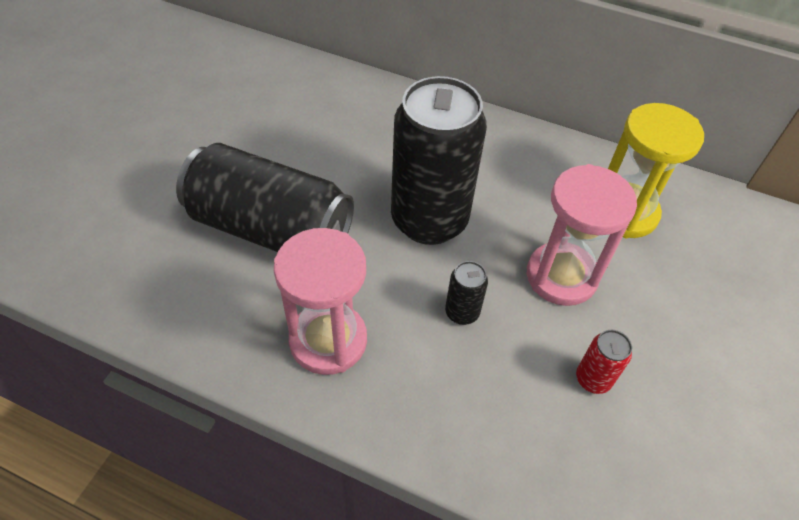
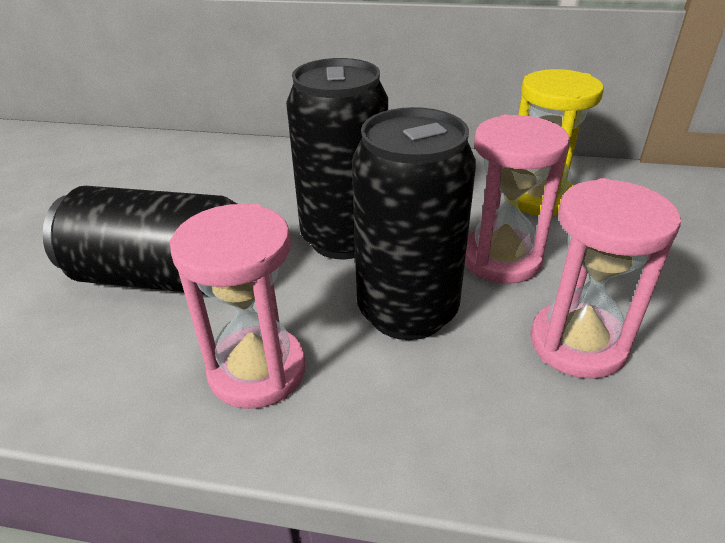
camera: 10 degrees left, 15 degrees down
(462, 312) = (407, 311): black can -> black can, size x2.45
(593, 379) = (577, 344): red can -> pink hourglass

